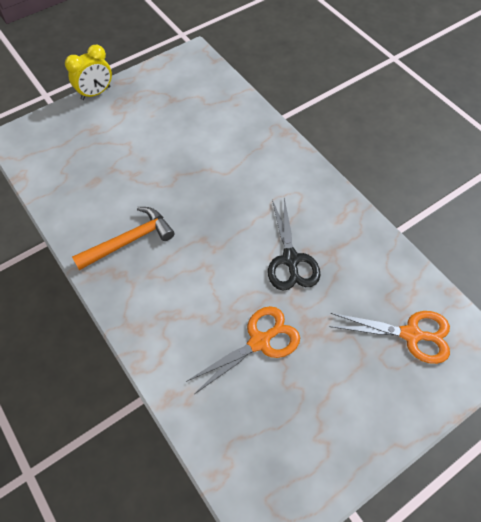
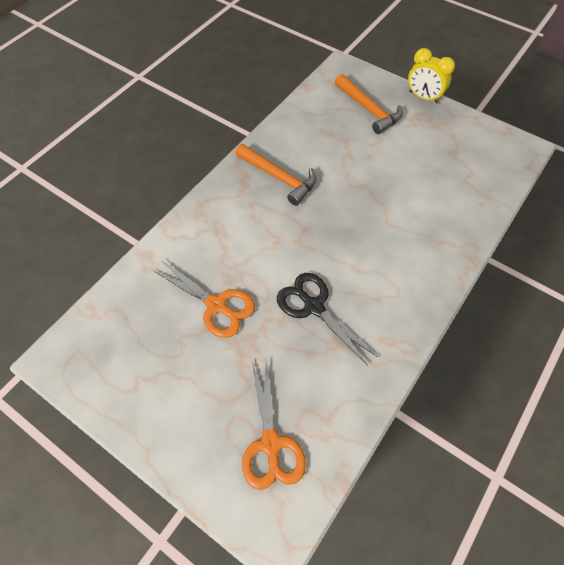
camera: 70 degrees right, 0 degrees up
(84, 138) = (368, 109): none -> orange hammer
(290, 259) = (313, 307): black scissors -> black scissors turned 75 degrees clockwise

